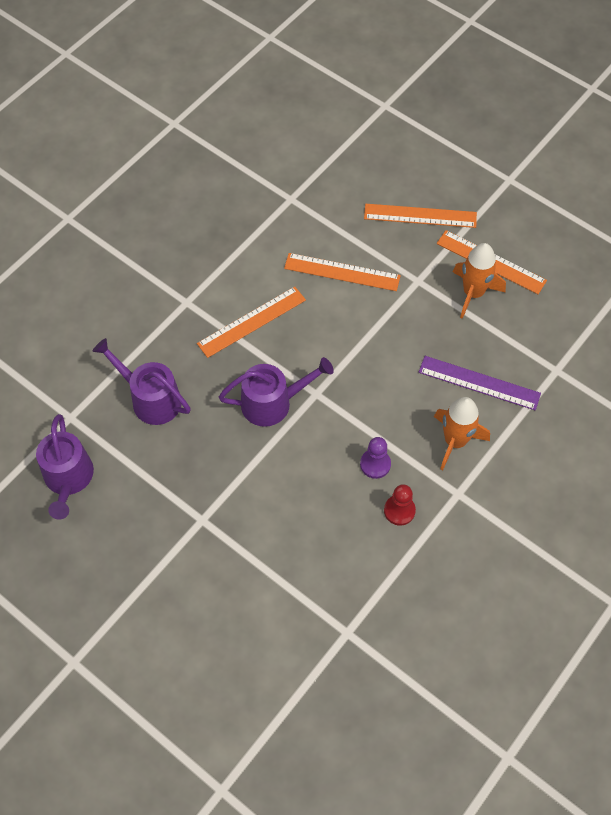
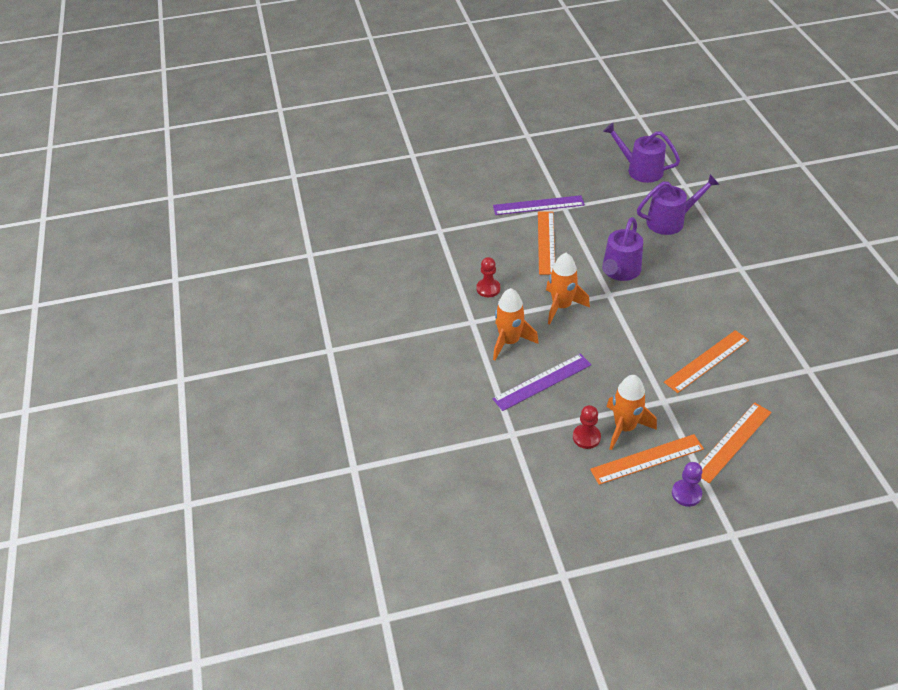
camera: 130 degrees right, 15 degrees down
(218, 551) = (538, 205): none -> purple ruler
(252, 322) = (697, 291): orange ruler -> orange ruler (546, 242)
(368, 425) = (561, 306): none -> orange rocket
(375, 464) = (530, 295): purple pawn -> purple pawn (686, 494)
(508, 314) = (586, 437): none -> red pawn

